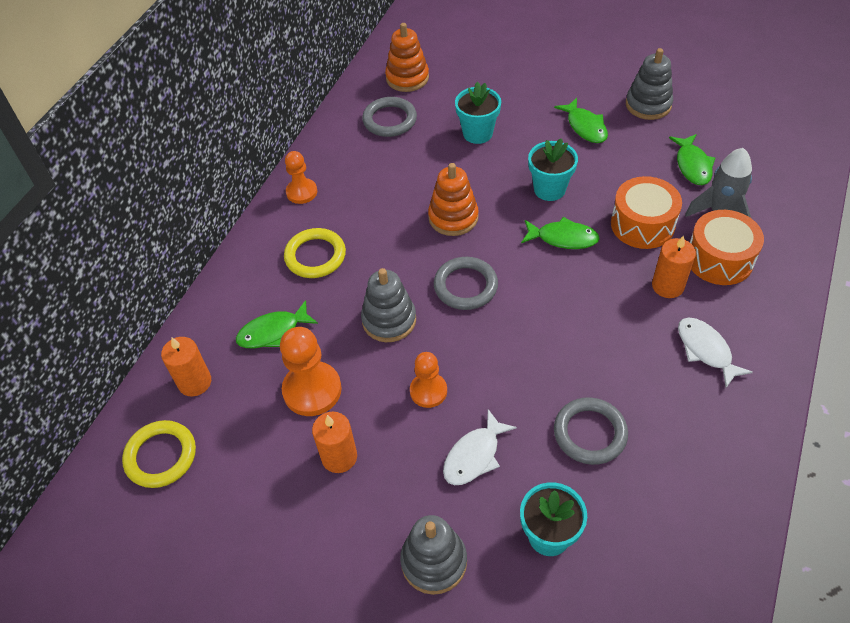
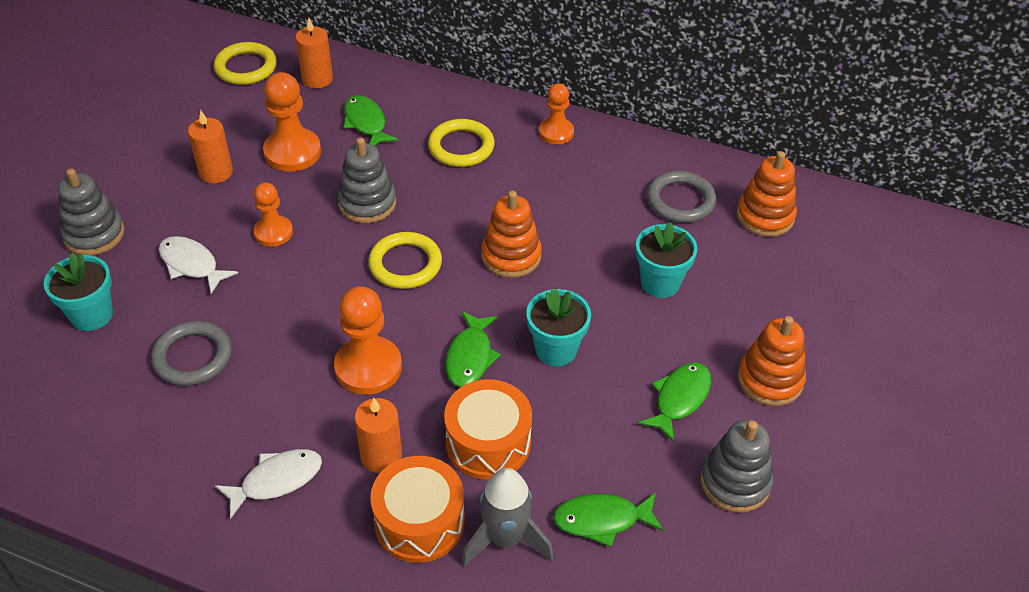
camera: 85 degrees right, 5 degrees down
(465, 286) = (405, 264): grey ring -> yellow ring
(562, 85) = (770, 380): none -> orange stacking toy
(583, 302) = (368, 367): none -> orange pawn
(585, 127) = (679, 399): green fish -> green fish turned 150 degrees clockwise

